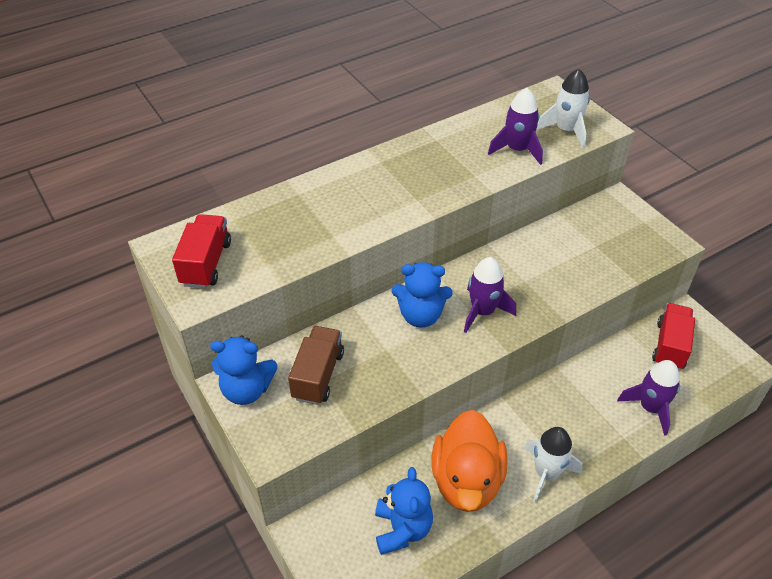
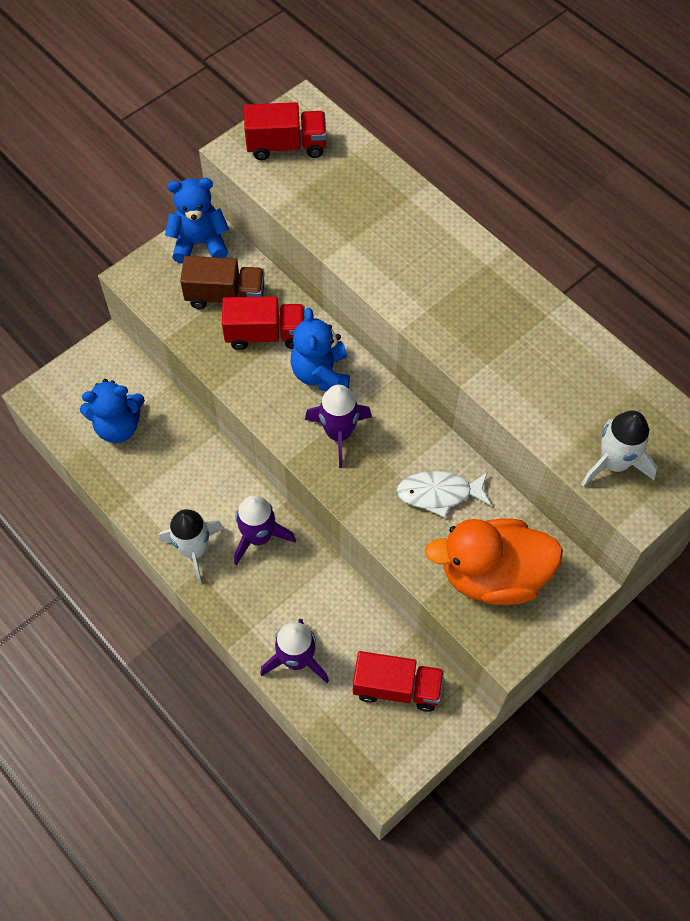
camera: 80 degrees right, 15 degrees up
(246, 390) = (200, 243): blue teddy bear -> blue teddy bear turned 90 degrees clockwise
(370, 350) = (265, 335): none -> red truck
(466, 481) = (176, 476): orange duck -> orange duck (493, 575)
(517, 150) = (553, 407): purple rocket -> purple rocket (259, 537)
(544, 259) = (439, 494): none -> white fish

